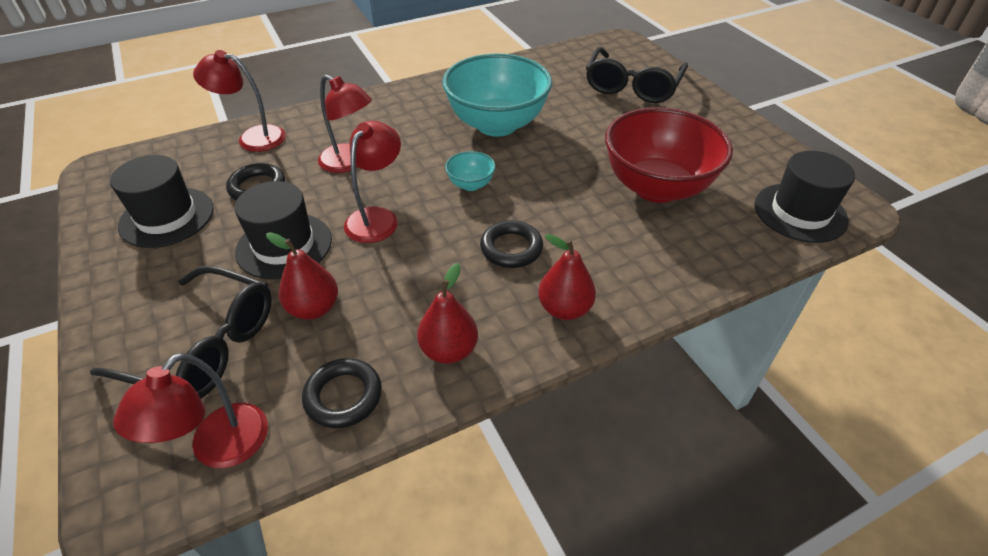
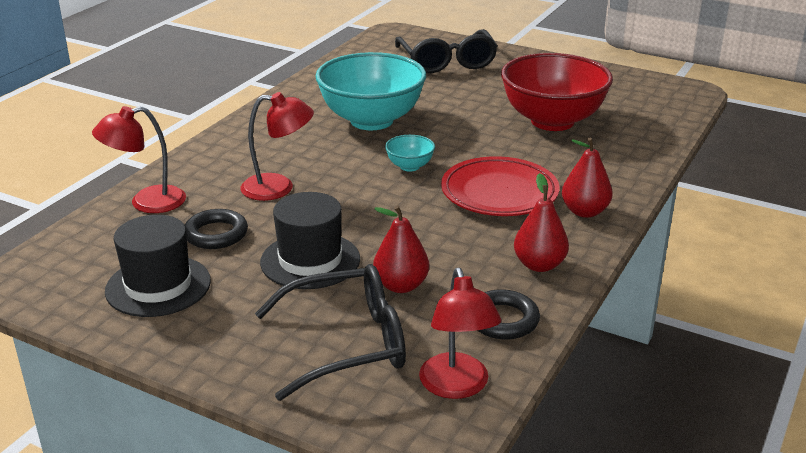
camera: 35 degrees left, 15 degrees down
(377, 218) = (363, 214): red lamp -> none
(511, 248) = (499, 193): black ring -> red plate
(800, 212) = (662, 104): black hat -> none

